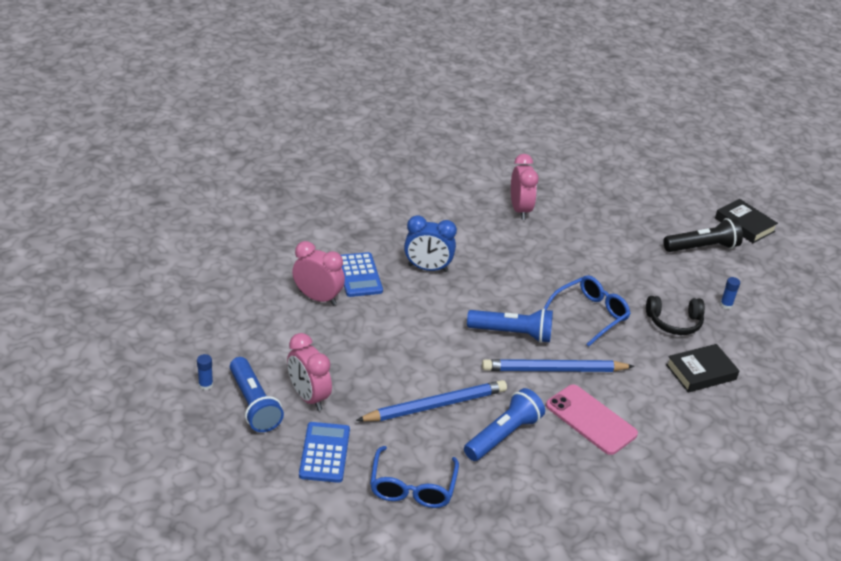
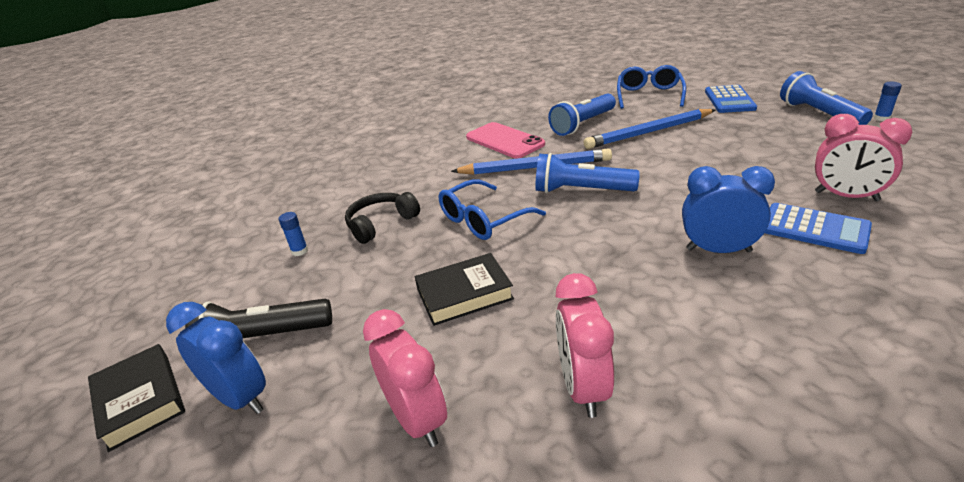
camera: 170 degrees left, 5 degrees down
(308, 397) = (772, 123): pink clock -> pink clock (417, 419)
(359, 275) = (814, 229): blue calculator -> blue calculator turned 135 degrees clockwise
(674, 322) = (381, 224): black headphones -> black headphones turned 45 degrees counterclockwise
(690, 221) = (240, 398): none -> blue clock
(701, 372) = (381, 183): black book -> black book (464, 294)

